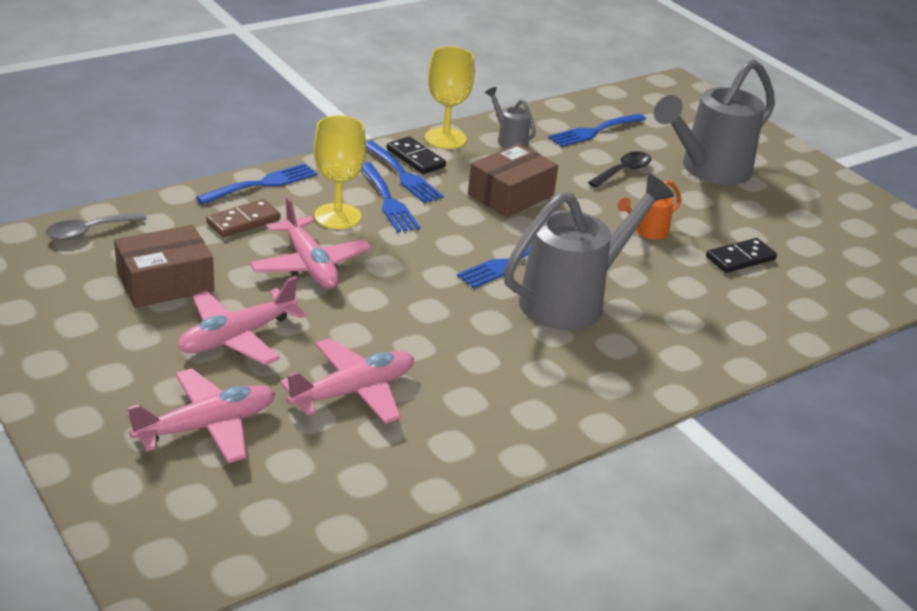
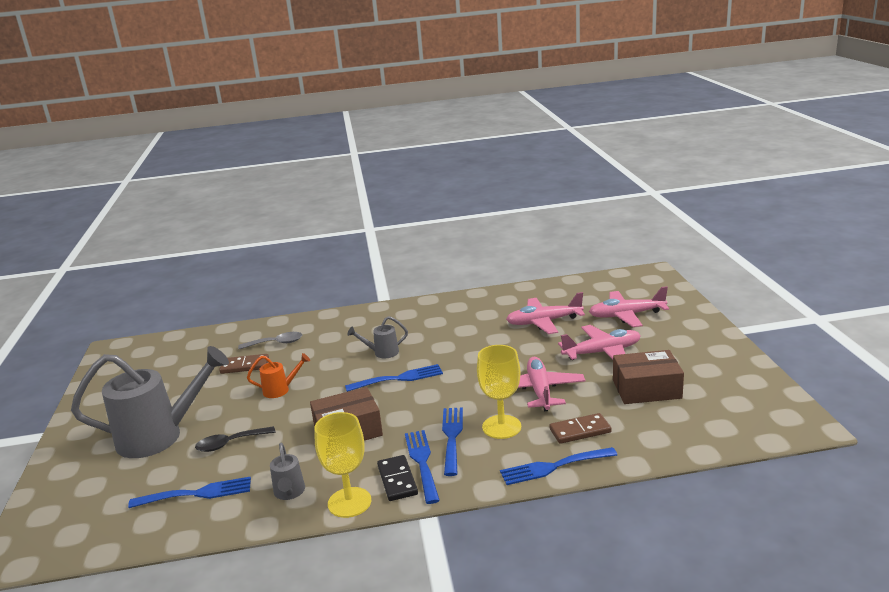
camera: 150 degrees left, 10 degrees down
(88, 231) = (710, 435): grey spoon -> grey spoon (276, 343)
(572, 300) = (382, 353): grey watering can -> grey watering can, size x0.45
(740, 258) = (245, 366): black domino -> brown domino

